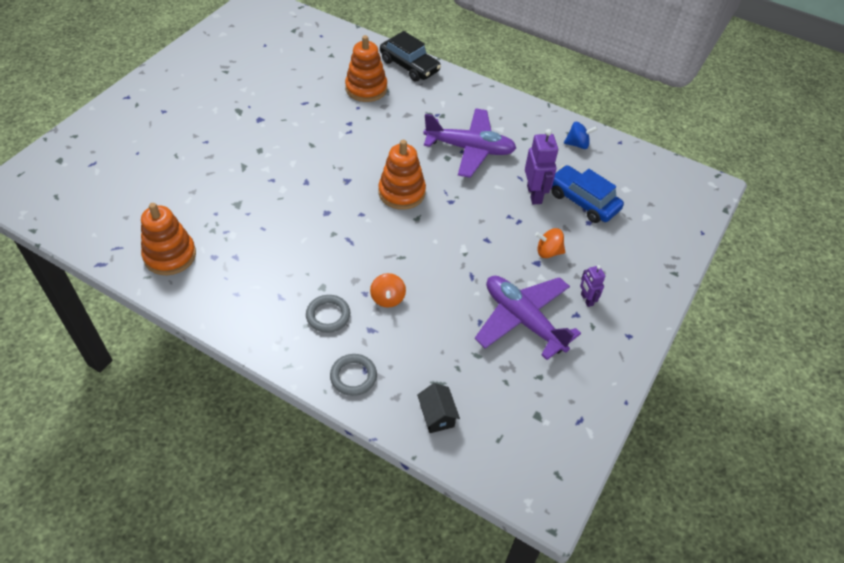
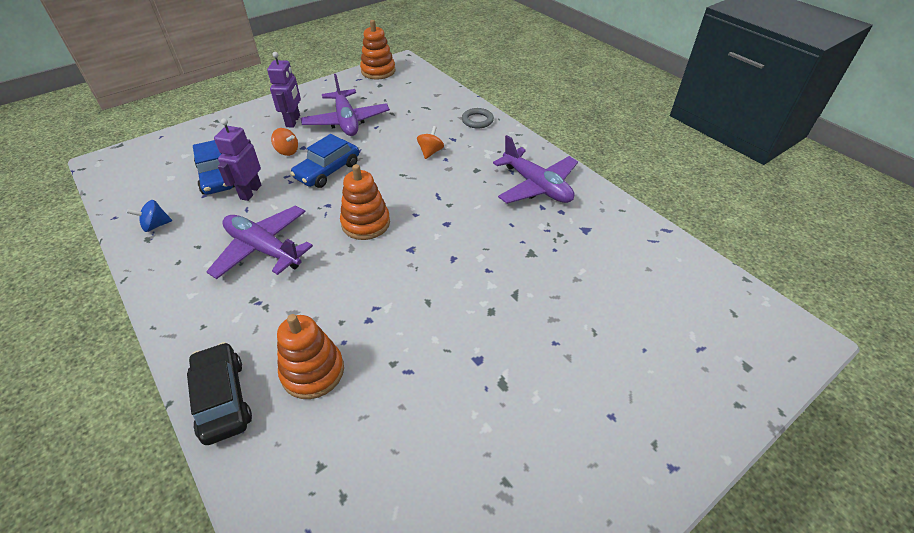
camera: 155 degrees left, 5 degrees down
(170, 255) = (601, 221): orange stacking toy -> orange stacking toy (378, 71)
(246, 282) = (536, 186): none -> purple plane
(328, 315) = (479, 152): grey ring -> none
(437, 416) = (436, 96): black house -> none
(483, 239) = (328, 171): none -> blue car
(577, 144) = (156, 225): blue spinning top -> blue spinning top turned 45 degrees counterclockwise
(586, 299) = (293, 121): purple robot -> purple robot, size x1.74

